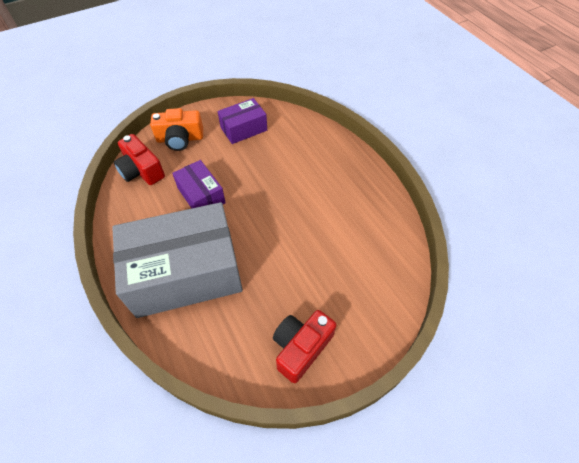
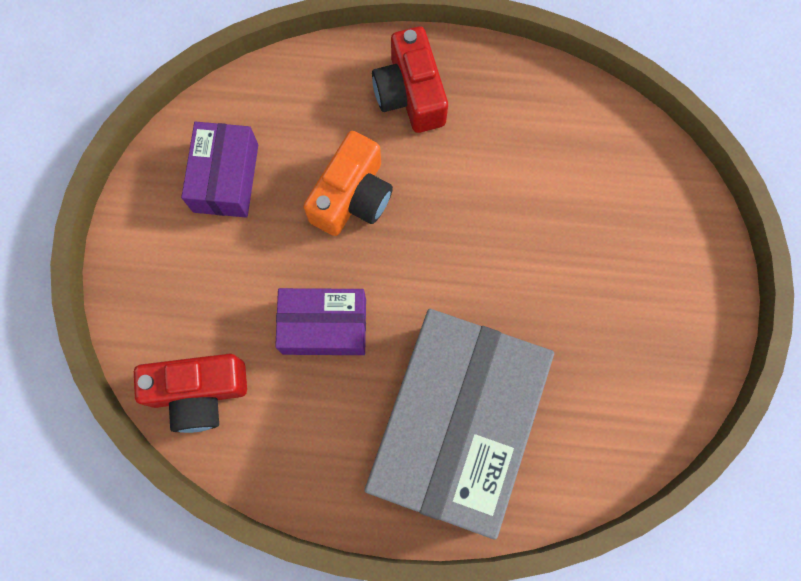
camera: 55 degrees left, 20 degrees up
(180, 139) = (170, 292): orange camera -> orange camera (352, 197)
(301, 348) = (663, 341): red camera -> red camera (410, 94)

